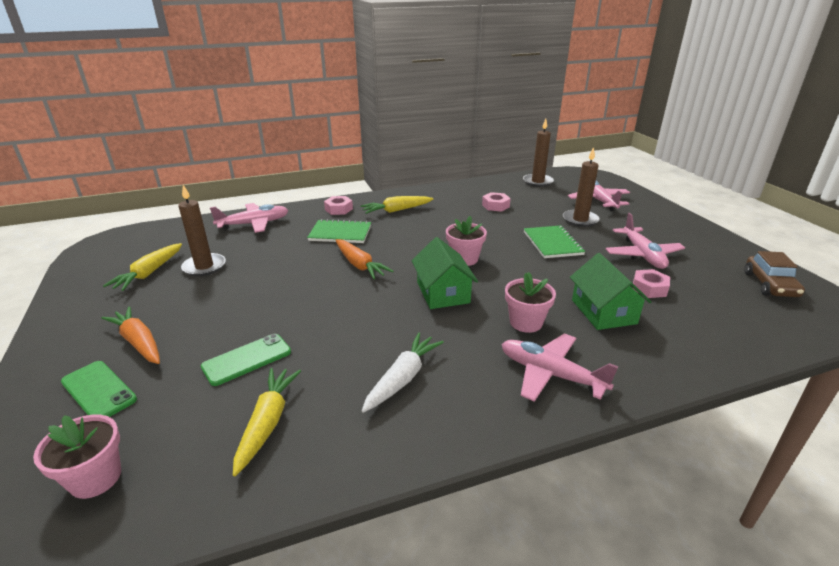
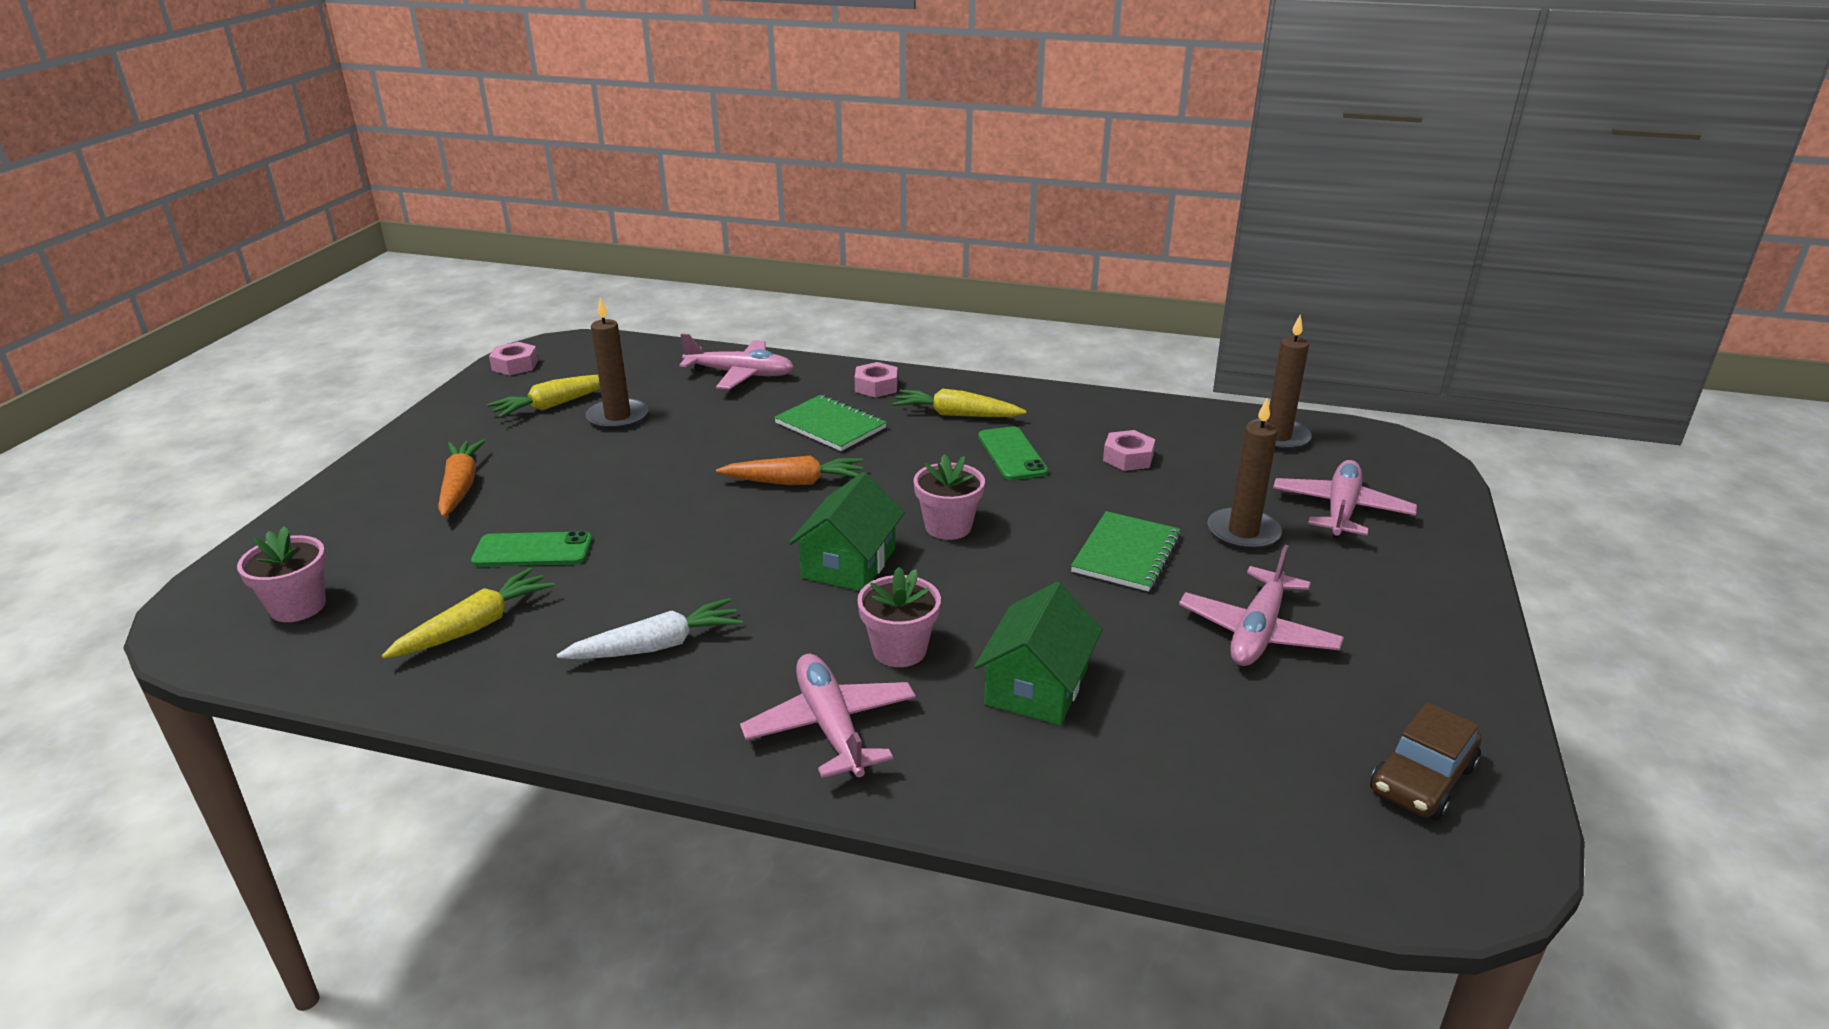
camera: 35 degrees right, 0 degrees up
(98, 390) = (379, 524): green phone -> green phone (1012, 454)
(359, 265) = (795, 482): orange carrot -> orange carrot turned 90 degrees counterclockwise
(649, 288) = (1173, 687): pink nut -> pink nut (515, 365)

